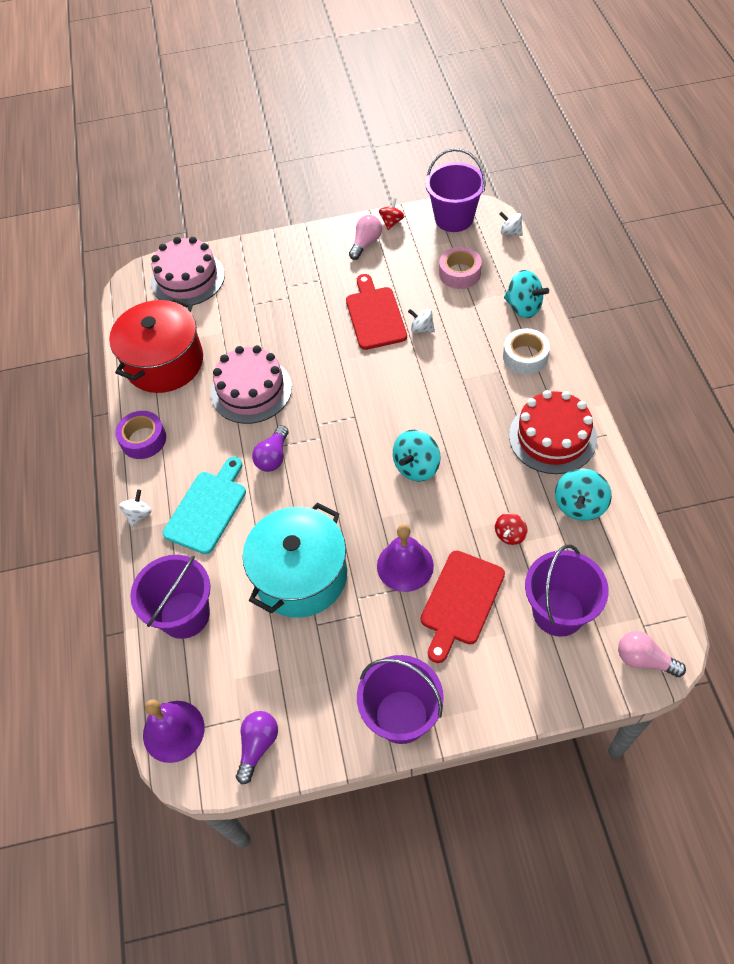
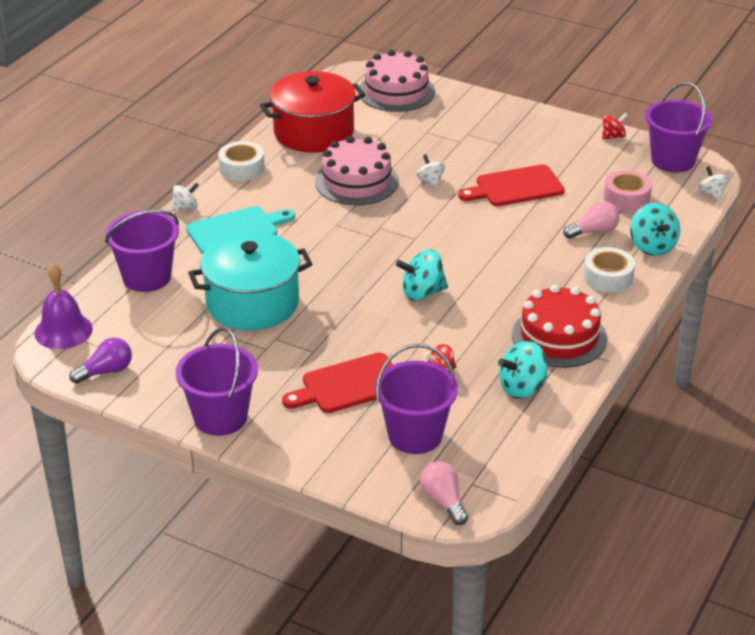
camera: 35 degrees right, 20 degrees down
(143, 439) = (241, 168): purple tape -> white tape
(273, 456) = (321, 228): purple light bulb -> none
(366, 243) = (571, 139): pink light bulb -> pink light bulb (593, 231)
(375, 315) = (515, 187): red cutting board -> red cutting board turned 135 degrees counterclockwise
(405, 565) = (335, 342): purple bell -> none
(421, 329) = (543, 215): white spinning top -> white spinning top (430, 181)

